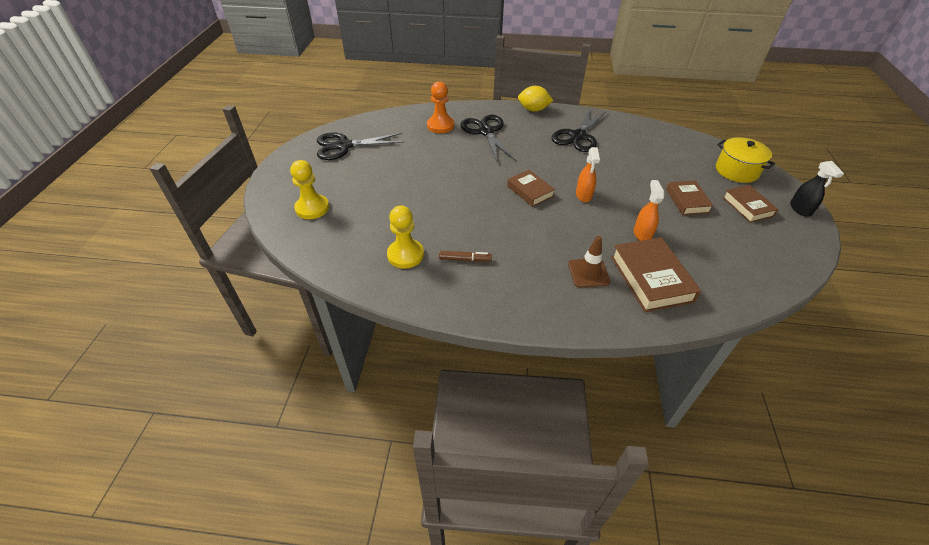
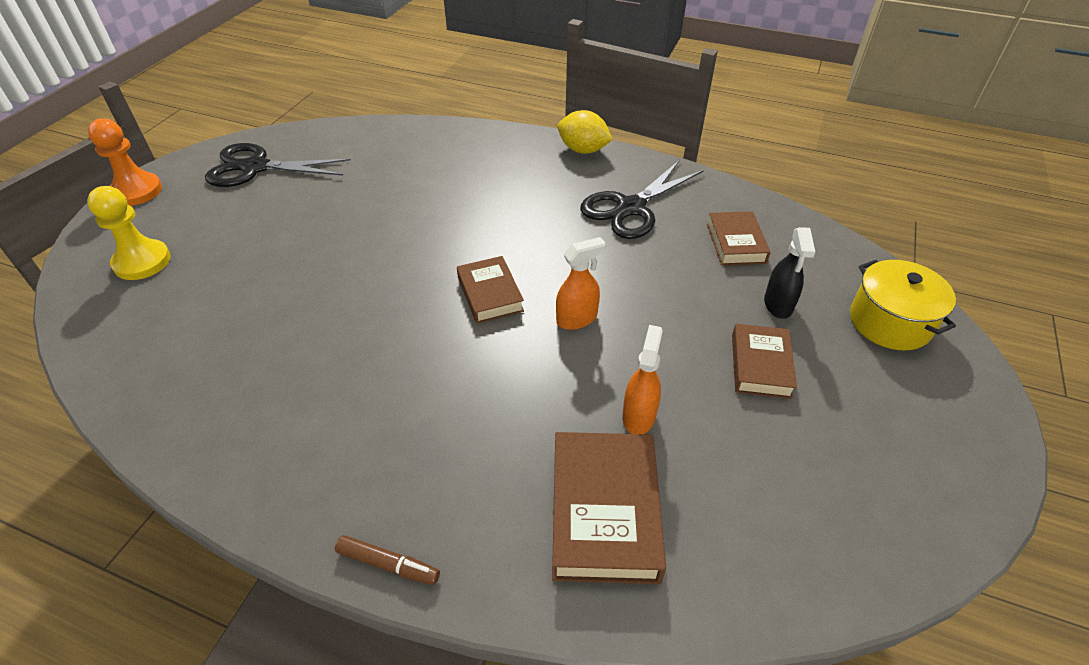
camera: 15 degrees right, 0 degrees up
(405, 255) = (221, 371): yellow pawn -> none
(440, 126) = (419, 156): orange pawn -> orange pawn (137, 191)
(465, 259) = (307, 399): brown marker -> brown marker (388, 564)
(485, 132) = (483, 176): black scissors -> none
(583, 195) = (577, 318): orange spray bottle -> orange spray bottle turned 135 degrees counterclockwise
(588, 273) = (497, 473): brown traffic cone -> none
(747, 207) = (874, 400): brown book -> brown book (735, 243)
(800, 209) = (983, 427): black spray bottle -> black spray bottle (778, 305)

